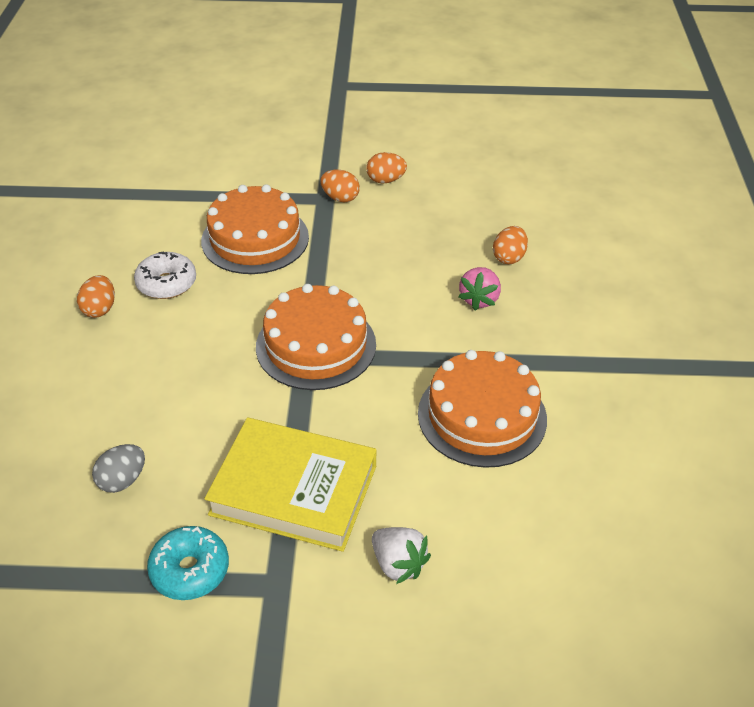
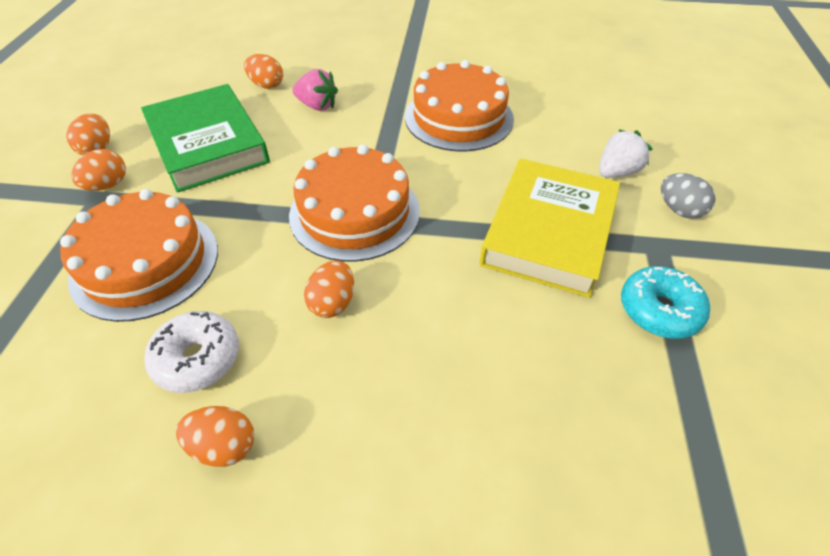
camera: 85 degrees left, 5 degrees up
(122, 480) = (552, 383): grey egg -> grey egg (679, 210)
(211, 344) = (333, 303): none -> orange egg
(402, 239) = (208, 144): none -> green book

